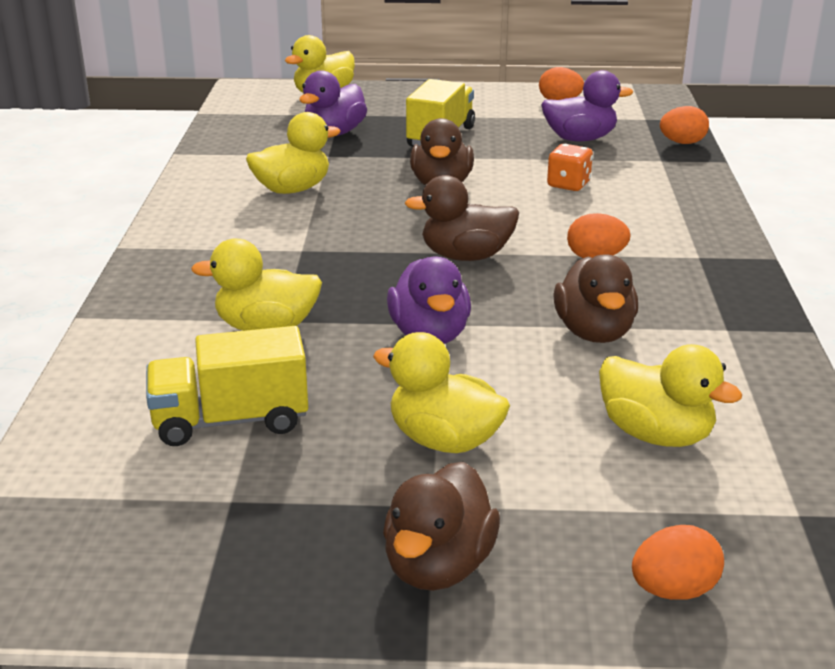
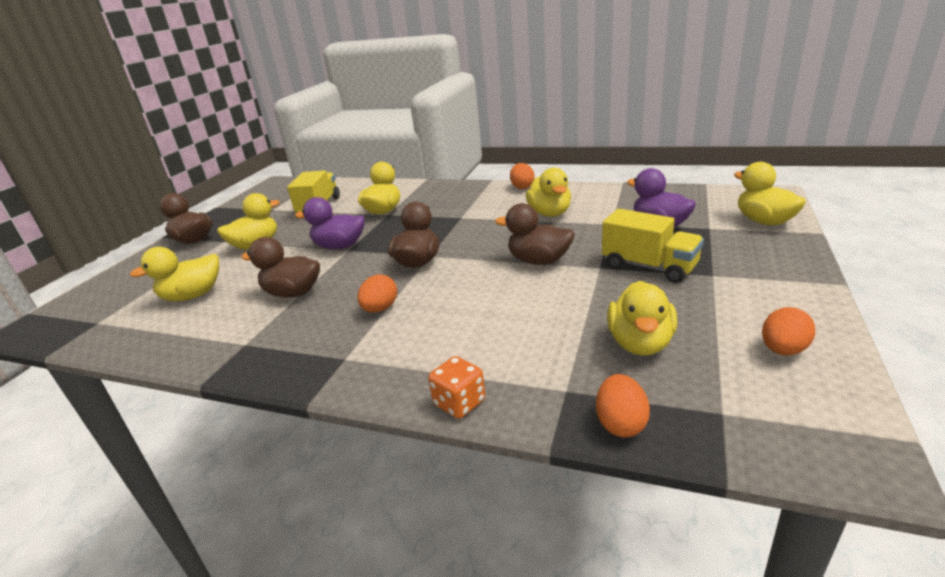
camera: 110 degrees right, 0 degrees up
(568, 184) = (518, 317): orange dice -> orange dice (459, 403)
(580, 139) = (640, 343): purple duck -> yellow duck
(673, 590) = (115, 282): orange egg -> orange egg (522, 187)

